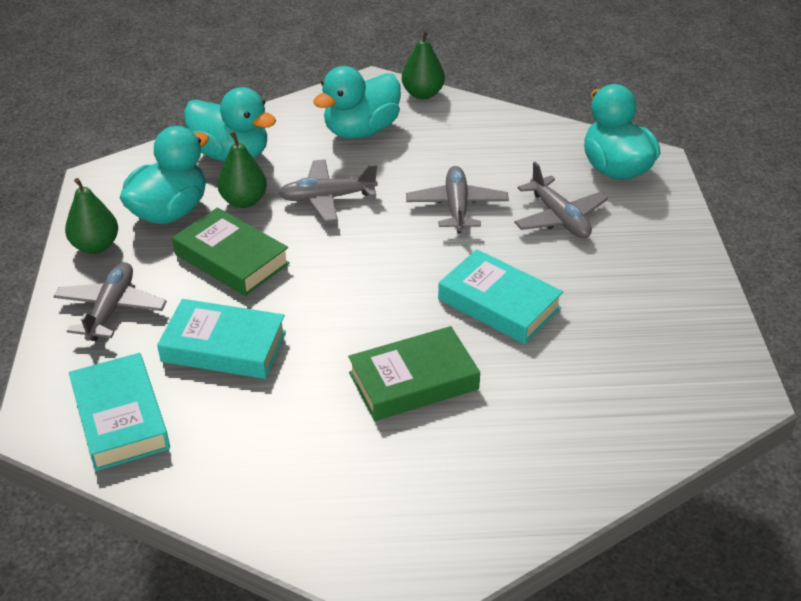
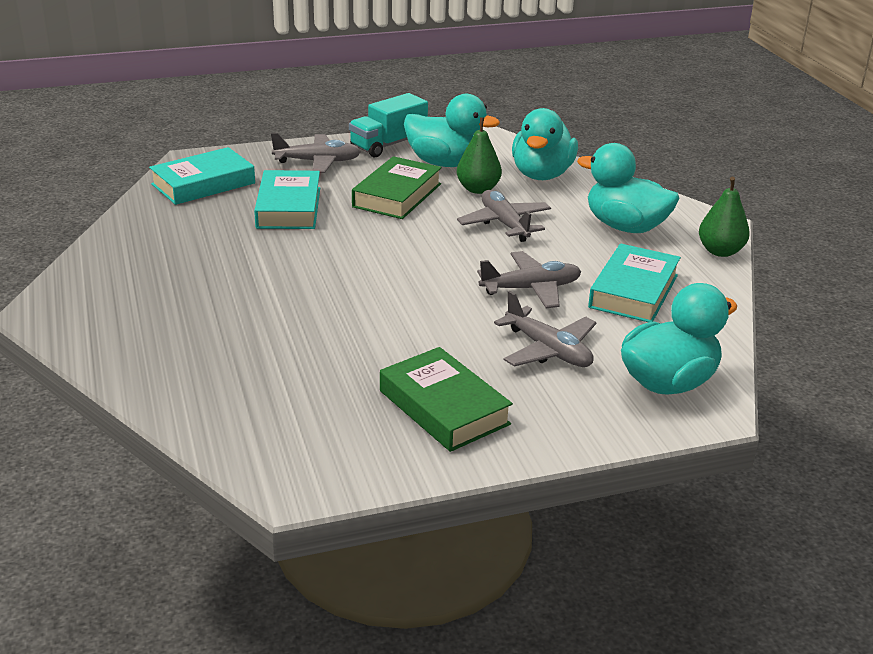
camera: 75 degrees right, 10 degrees down
(95, 246) = (388, 145): green pear -> turquoise truck
(413, 381) = (268, 291): green book -> green book (443, 407)
(499, 304) = (388, 324): turquoise book -> turquoise book (633, 291)
(559, 218) = (548, 350): grey plane -> grey plane turned 90 degrees counterclockwise

